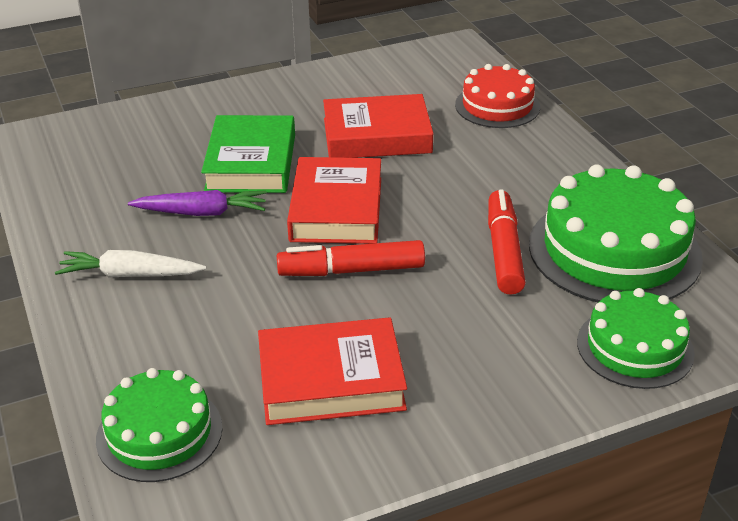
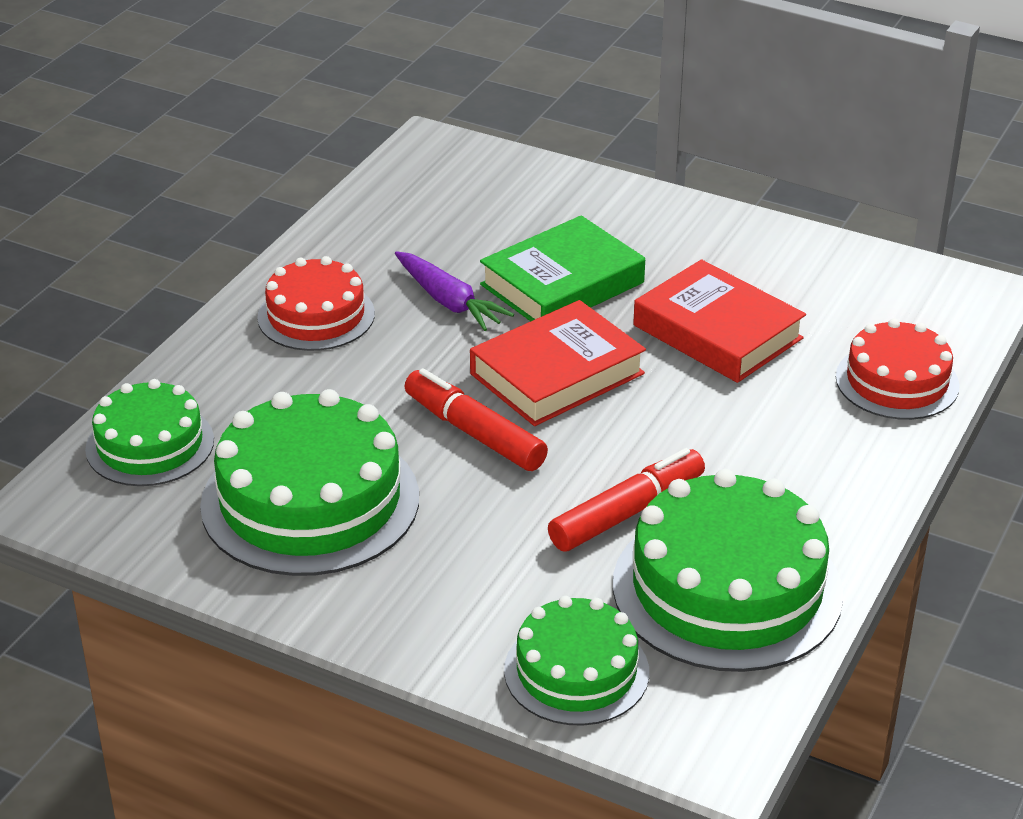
camera: 50 degrees right, 0 degrees up
(130, 275) = (316, 315): white carrot -> red cake
(331, 380) = (310, 501): red book -> green cake

